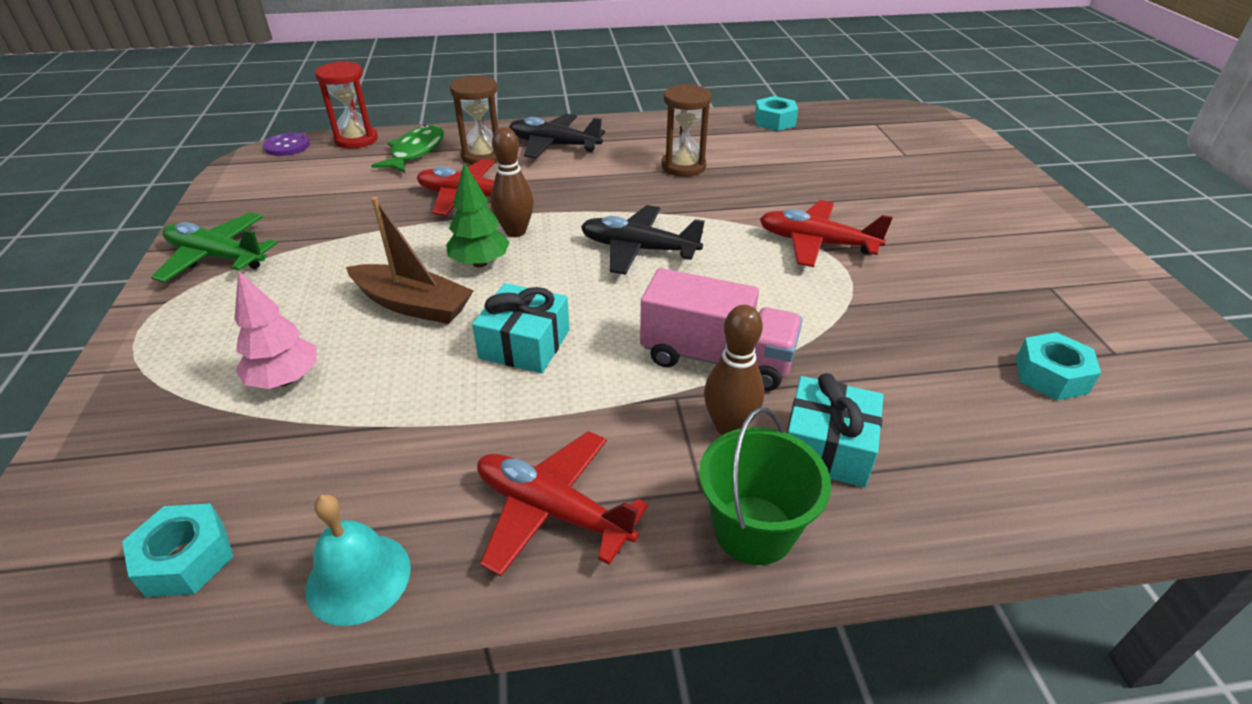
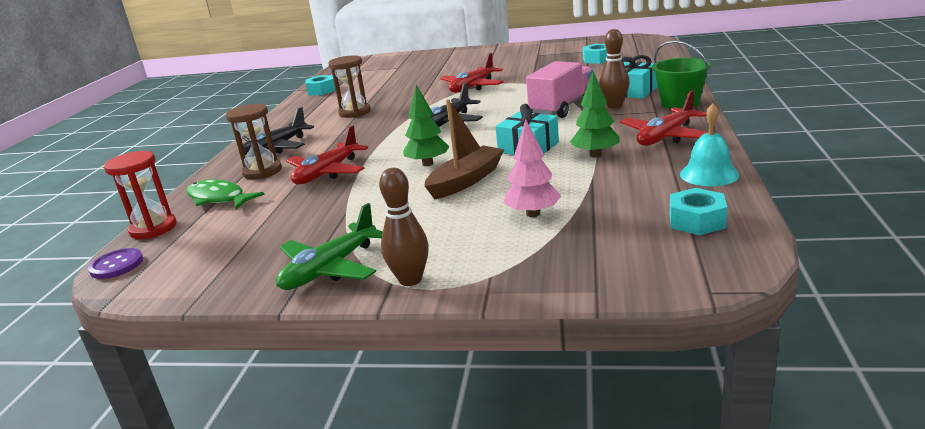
camera: 70 degrees left, 15 degrees down
(479, 422) = (595, 155): none -> green tree
(515, 231) = (395, 155): brown bowling pin -> brown bowling pin (410, 280)

